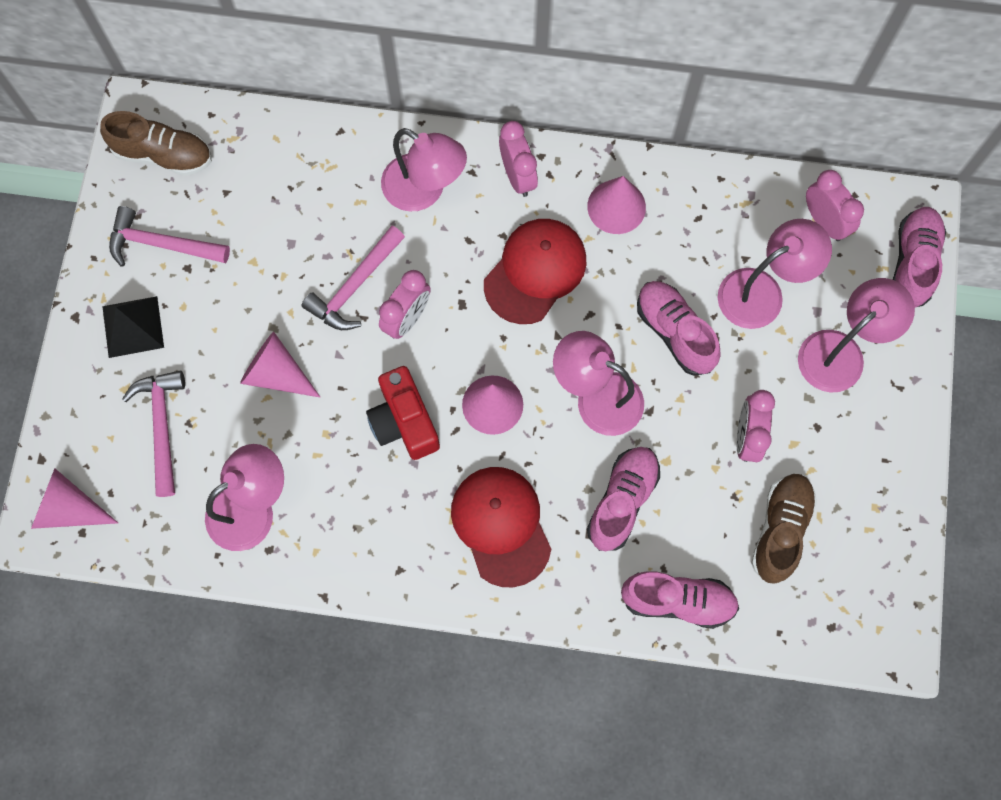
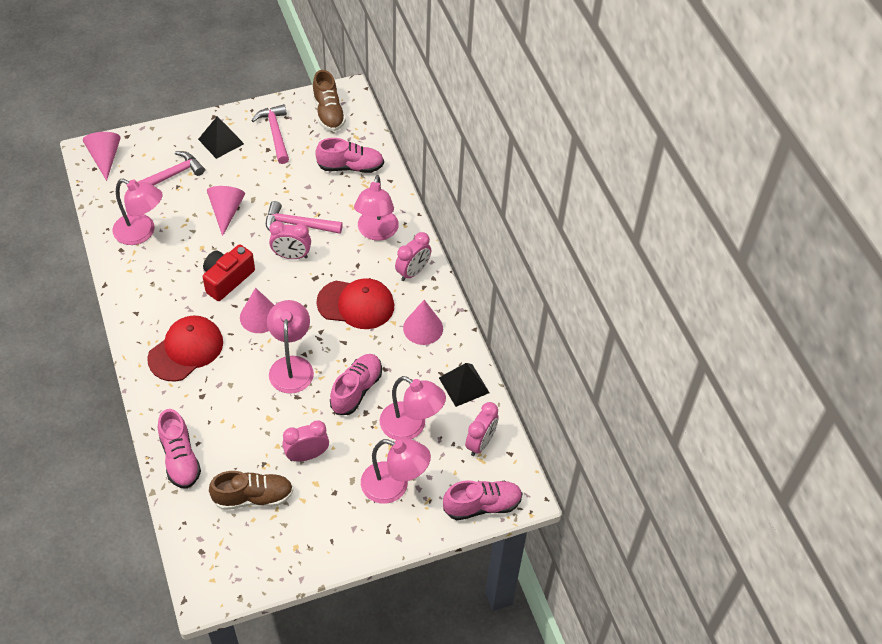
camera: 60 degrees right, 20 degrees down
(622, 501) = (231, 405): pink shoe -> pink shoe (350, 167)
(729, 200) = (464, 385): none -> black pyramid

